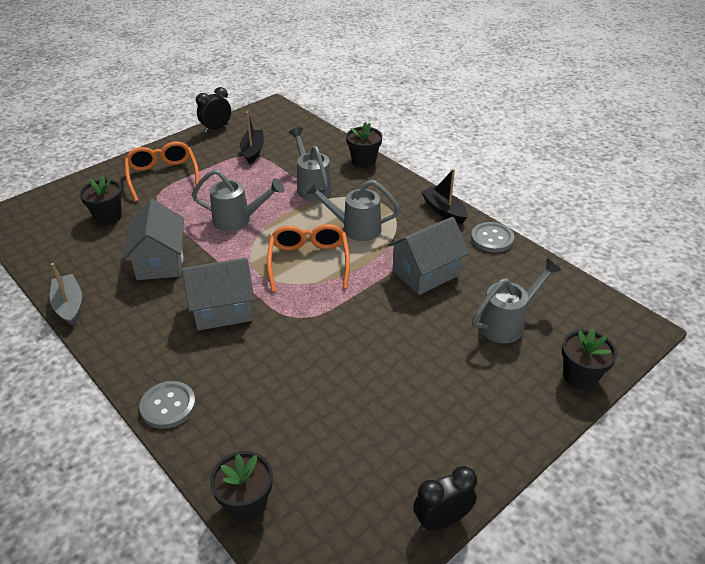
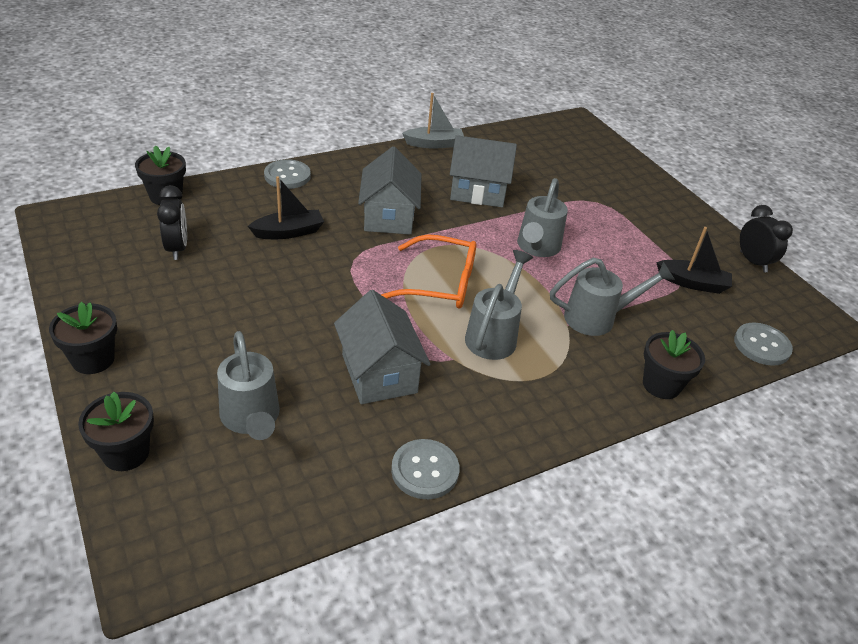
camera: 100 degrees right, 0 degrees up
(108, 217) = (563, 171): black flower pot -> black flower pot (93, 359)
(163, 176) = (636, 209): orange glasses -> none
(306, 128) = (761, 345): none -> grey button
(441, 520) = (62, 285): black clock -> black clock (177, 248)
(444, 211) = (510, 437): black boat -> black boat (289, 232)

